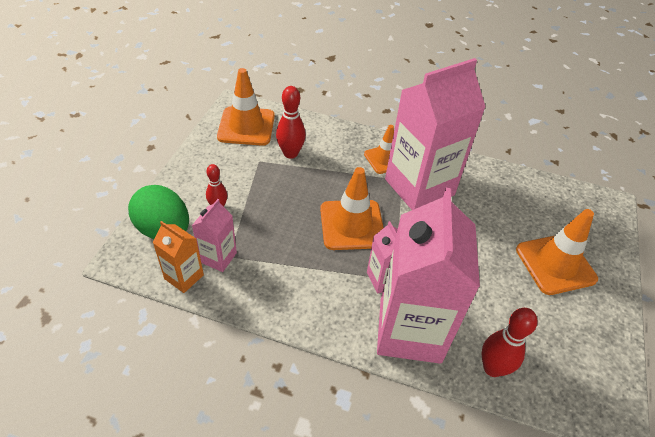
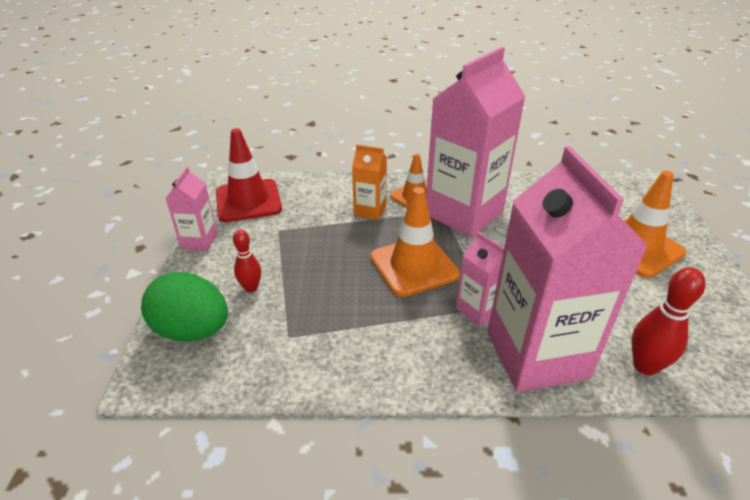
camera: 15 degrees left, 10 degrees down
(184, 277) = (240, 376): orange carton -> orange carton (370, 211)
(218, 257) = (275, 342): pink carton -> pink carton (199, 241)
(246, 126) = (248, 201): orange traffic cone -> red traffic cone
(290, 153) = (311, 215): red bowling pin -> none

